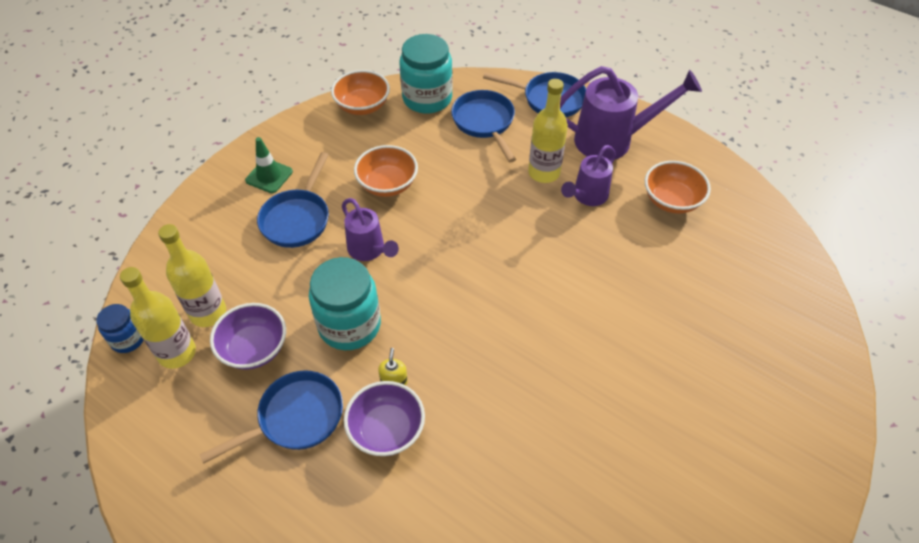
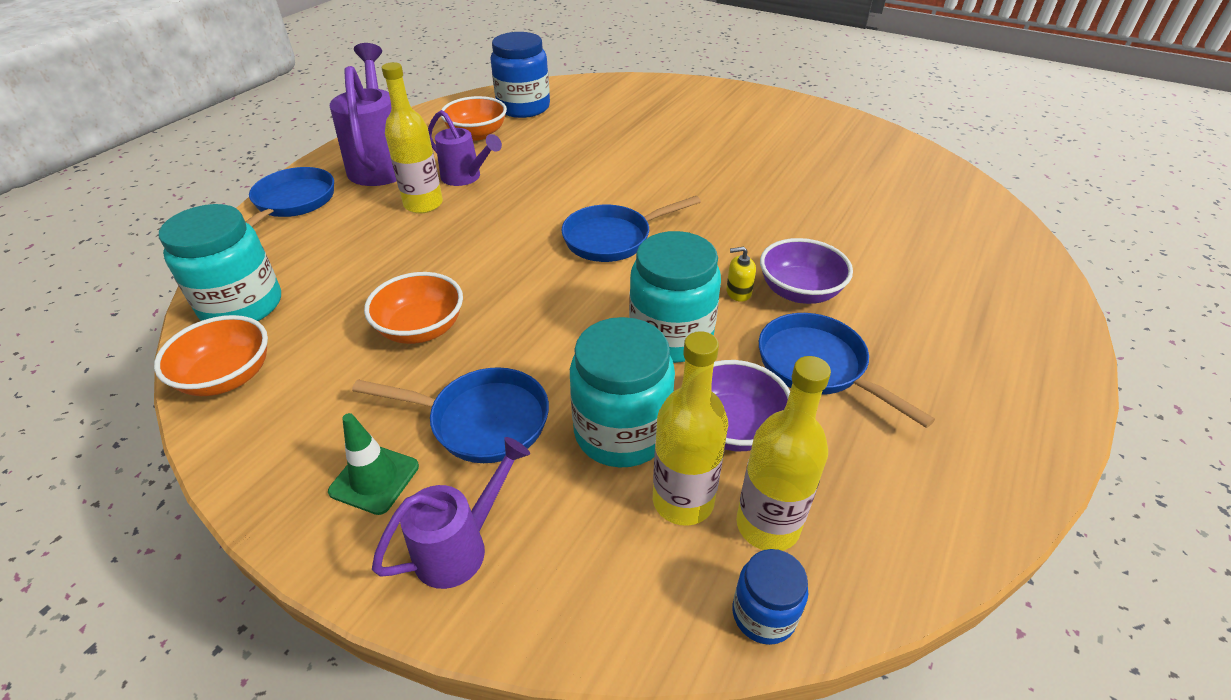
camera: 95 degrees left, 10 degrees down
(268, 287) = (621, 432): none -> turquoise jar
(369, 251) = (546, 333): purple watering can -> purple watering can (461, 546)
(484, 122) = (318, 250): blue pan -> blue pan (612, 238)
(737, 236) = (523, 107): none -> blue jar

